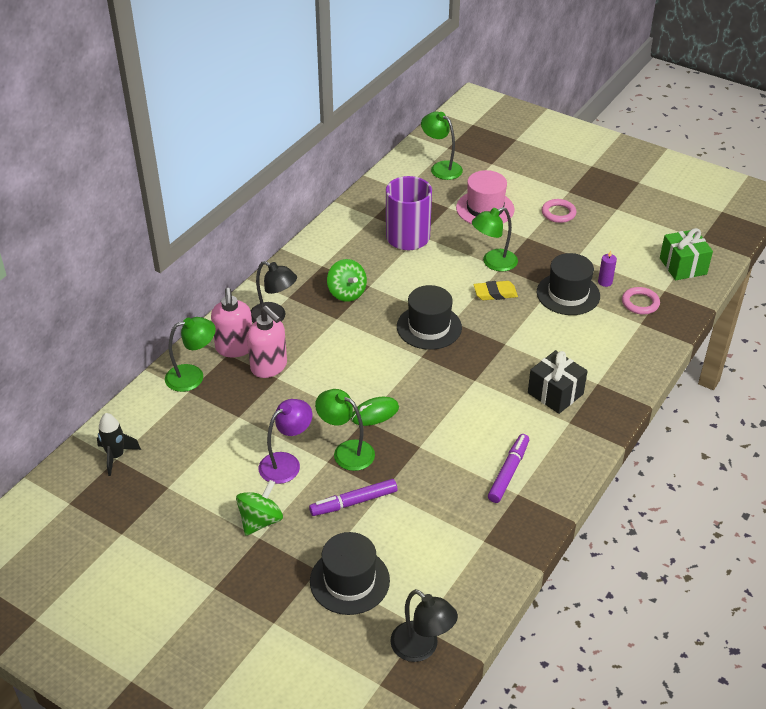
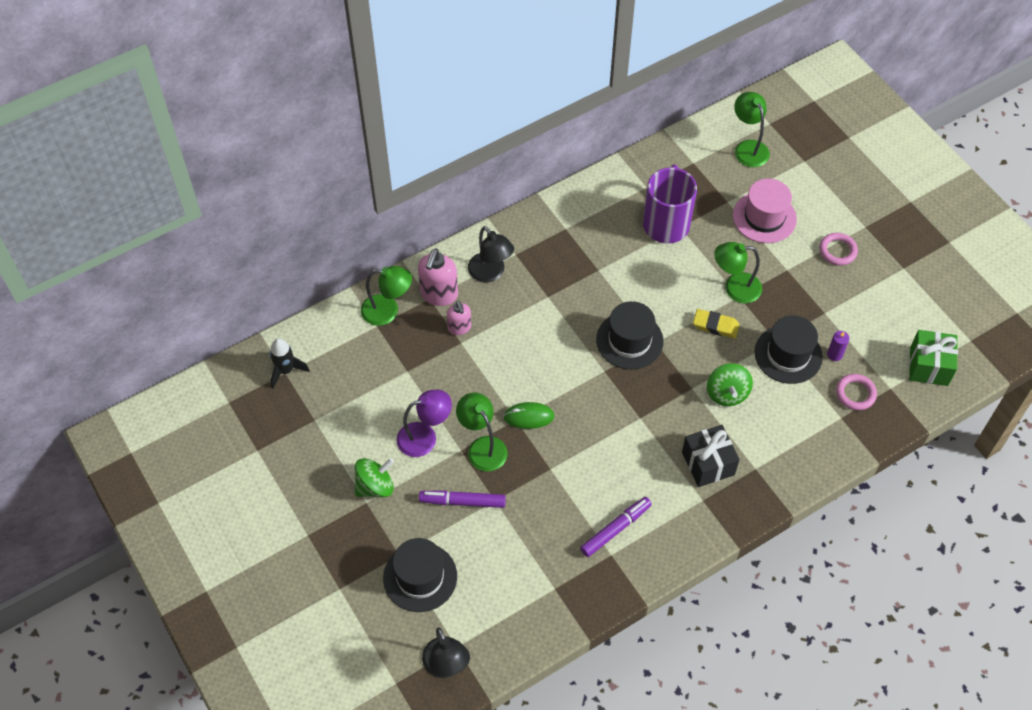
camera: 25 degrees right, 15 degrees up
(269, 367) = (459, 327): pink soap dispenser -> pink soap dispenser, size x0.61
(347, 293) = (572, 270): green spinning top -> green spinning top (727, 393)

